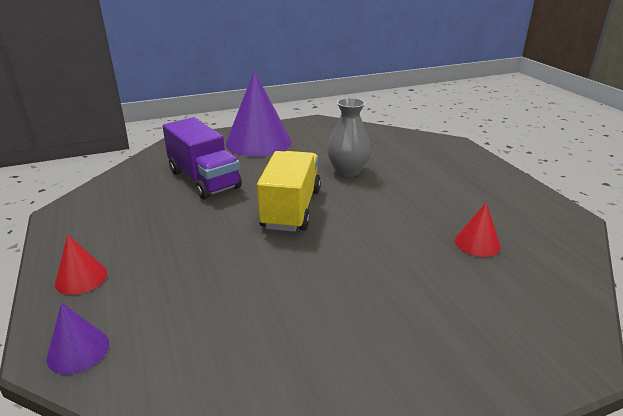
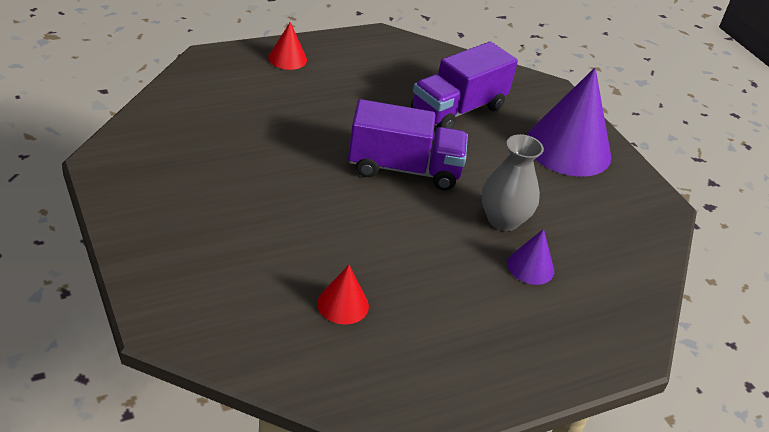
camera: 80 degrees right, 10 degrees up
(78, 350) = (209, 68): purple cone -> purple cone (530, 267)
(291, 209) = (403, 169): yellow truck -> purple truck

